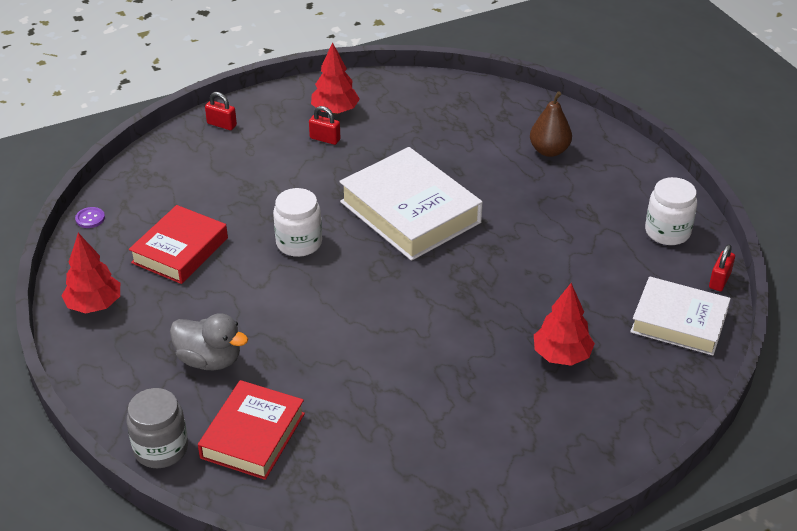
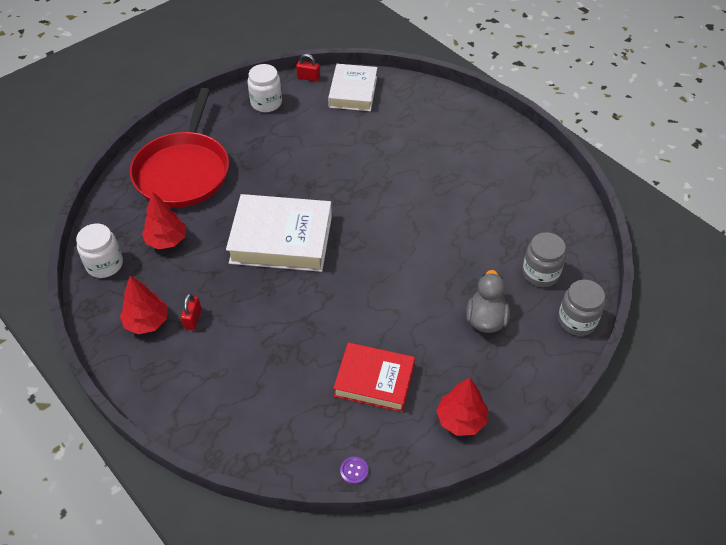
camera: 105 degrees left, 10 degrees up
(221, 124) = (183, 409): red padlock -> none
(253, 435) = (540, 273): red book -> grey jar
(299, 243) = (339, 300): white jar -> white jar (104, 264)
(410, 212) = (281, 239): white book -> white book turned 60 degrees clockwise
(549, 151) = (183, 171): brown pear -> red pan
(561, 355) = (403, 138): red tree -> red tree (166, 240)

